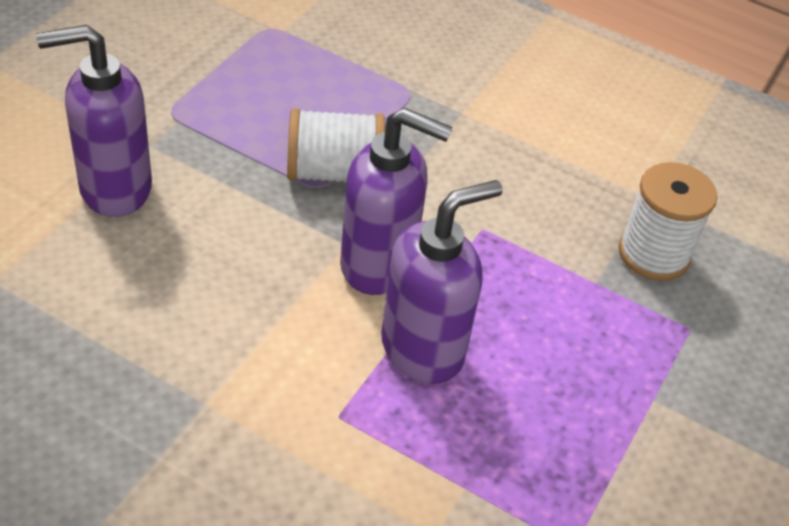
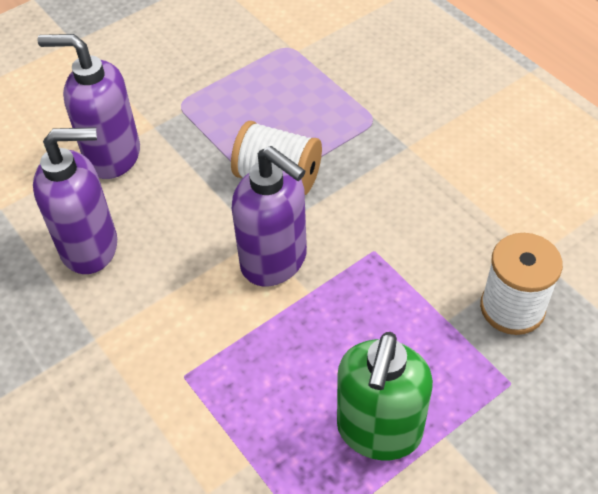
camera: 30 degrees right, 5 degrees up
(423, 349) = (274, 340): purple soap dispenser -> purple soap dispenser (90, 247)
(585, 413) = (379, 431): none -> green soap dispenser

